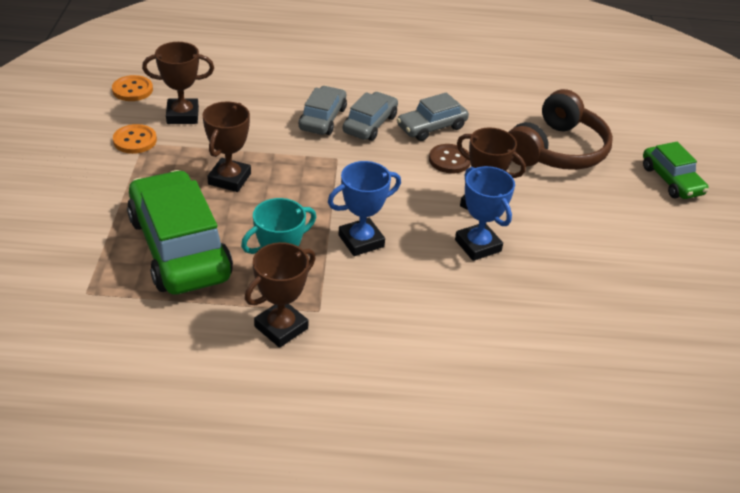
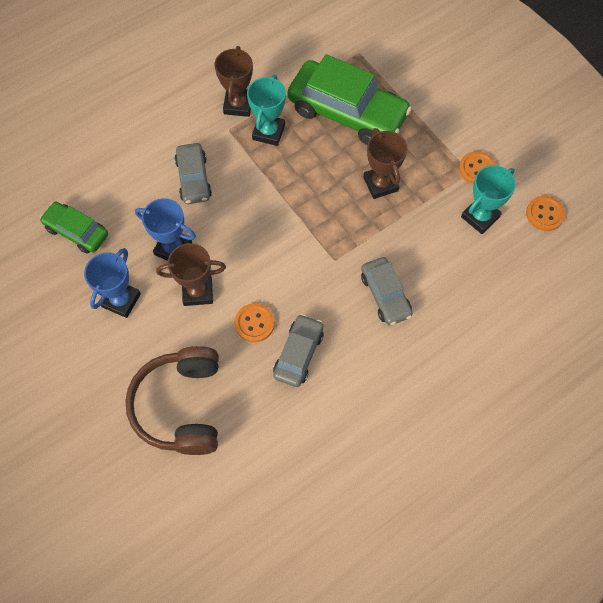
camera: 145 degrees right, 25 degrees up
(182, 115) = (480, 217): brown trophy -> turquoise trophy
(361, 241) = (249, 196): blue trophy -> blue trophy (121, 300)
(370, 124) = (346, 318): grey car -> grey car (193, 178)
(449, 160) = (254, 323): brown button -> orange button
(671, 180) = (67, 441): green car -> green car (76, 231)

